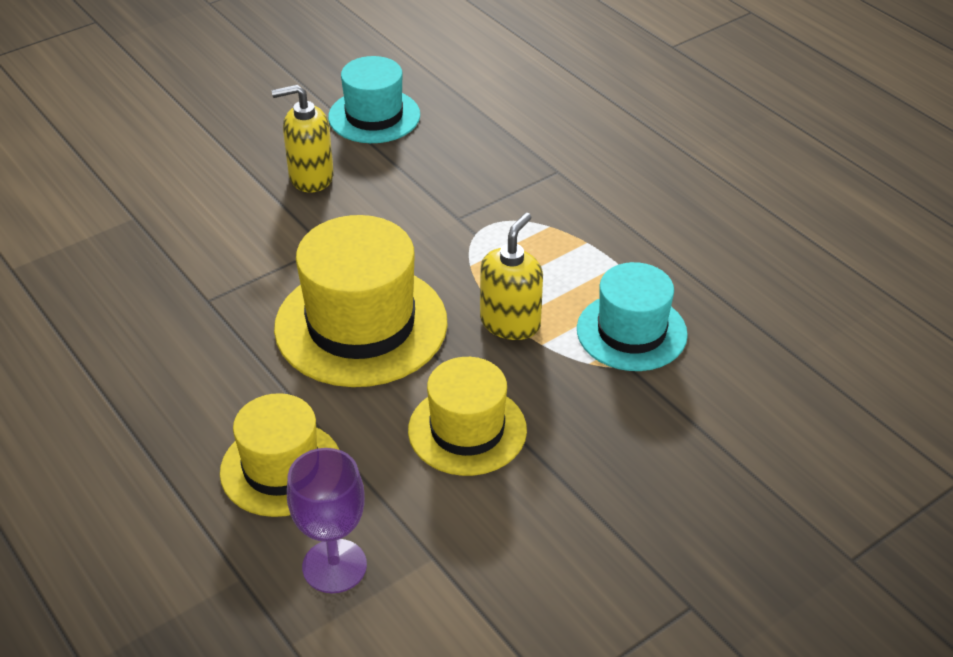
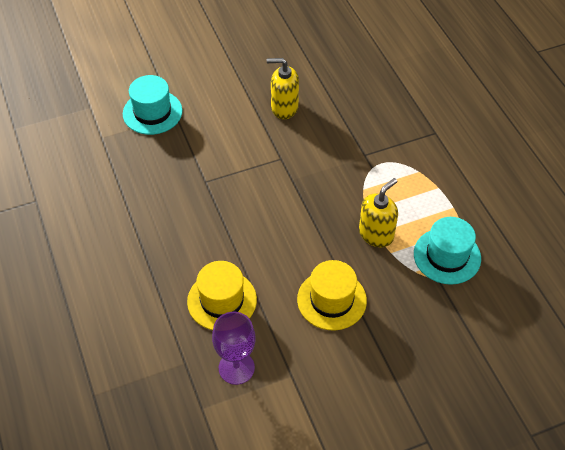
camera: 15 degrees right, 10 degrees up
(361, 325) = (289, 217): yellow hat -> none
(374, 116) = (333, 70): turquoise hat -> turquoise hat (152, 112)

